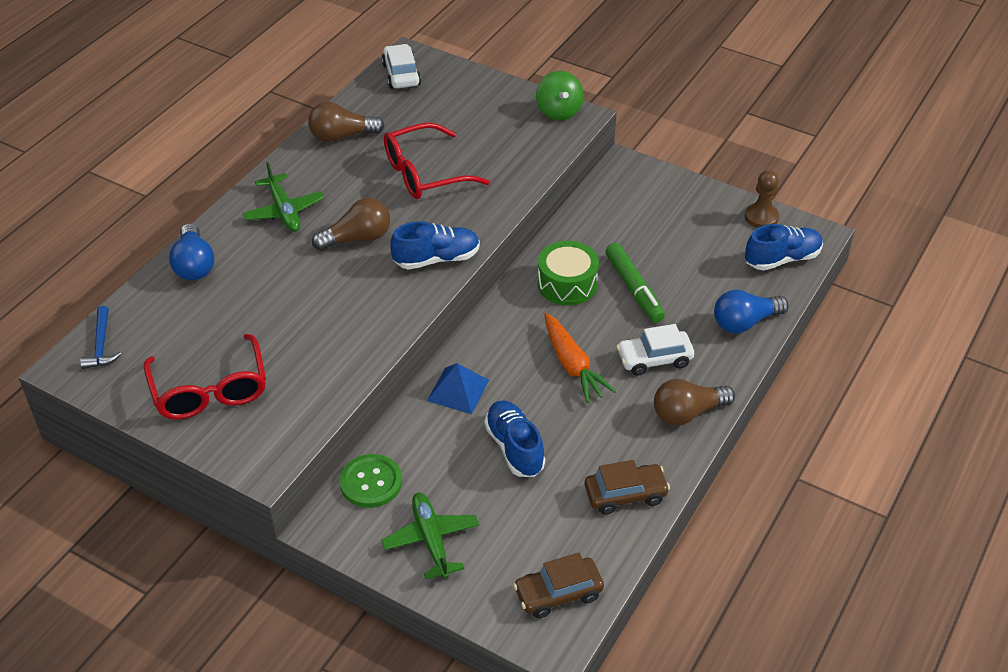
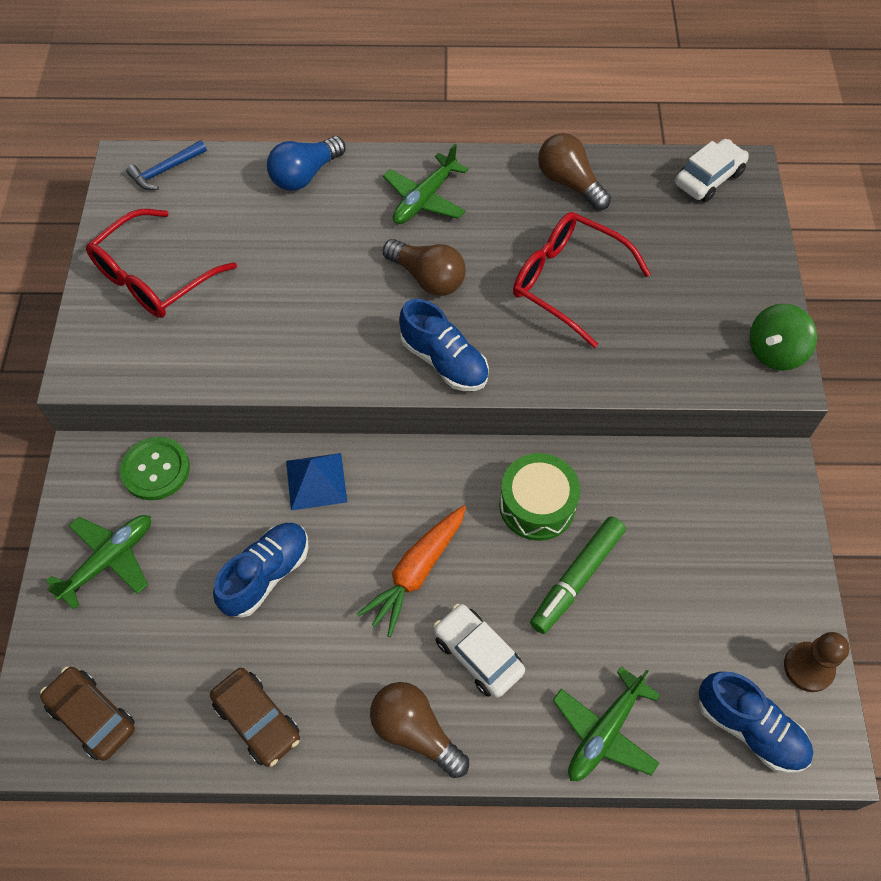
camera: 60 degrees right, 15 degrees up
(745, 322) = (604, 732): blue light bulb -> green plane

